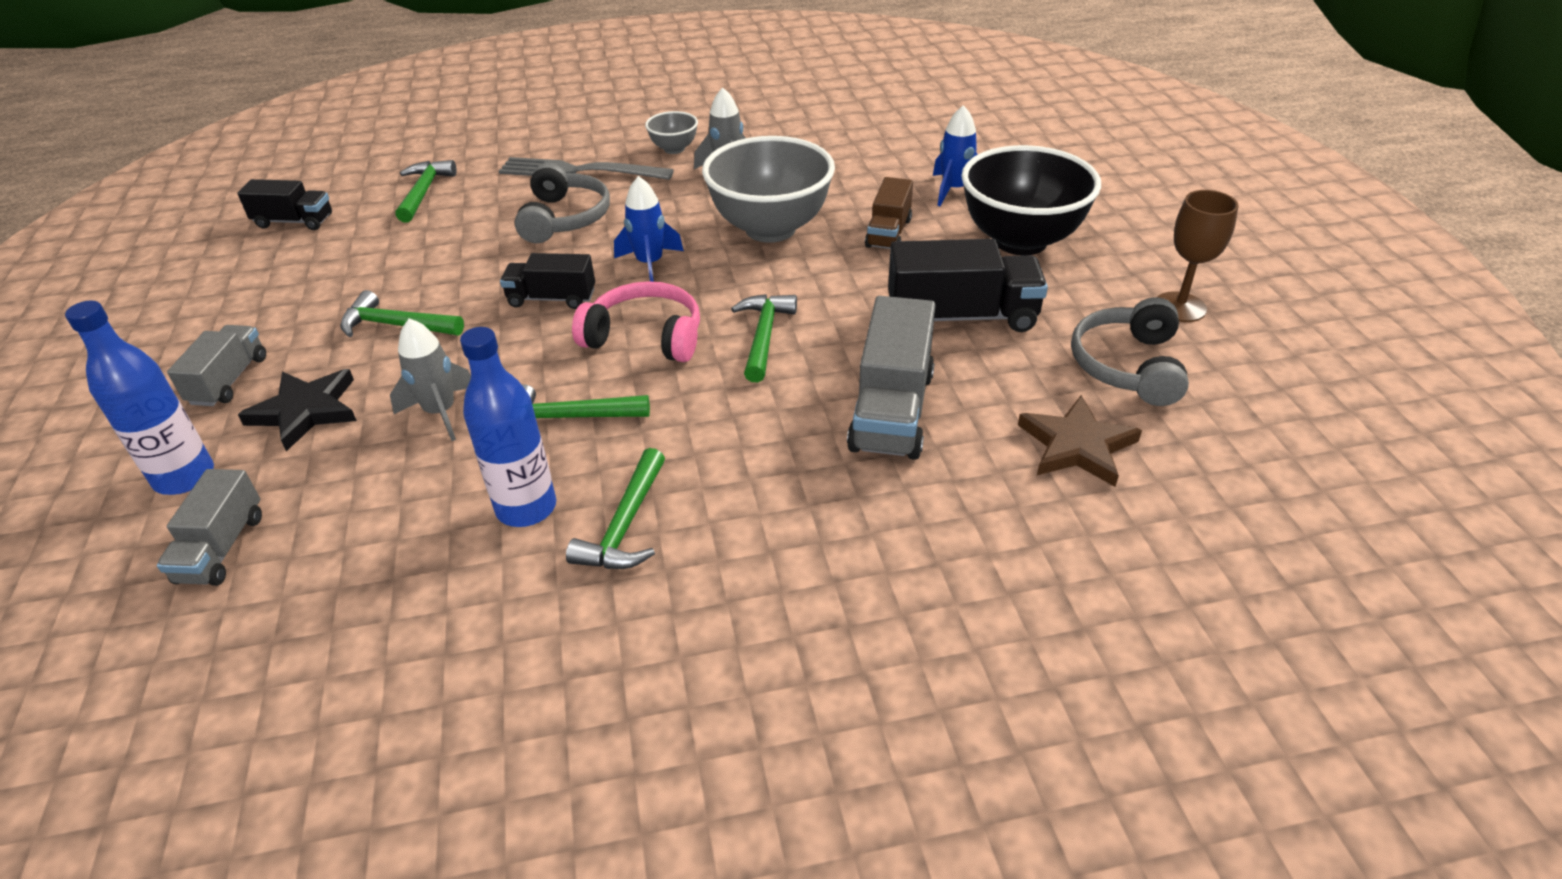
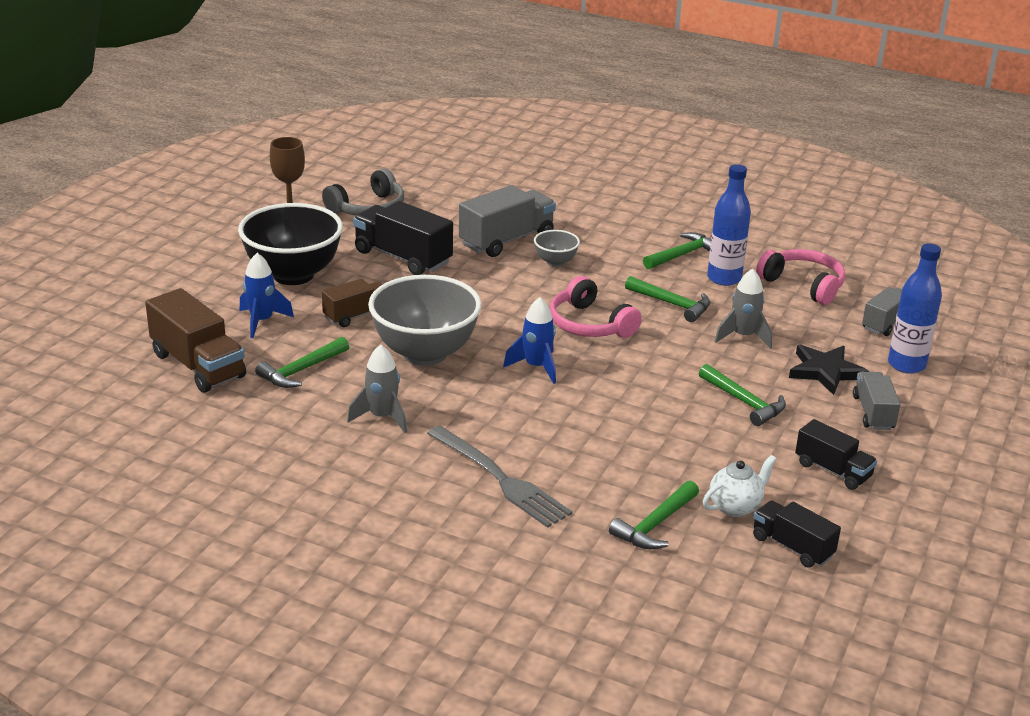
camera: 145 degrees left, 10 degrees down
(229, 380) = (873, 413): grey truck -> grey truck turned 135 degrees clockwise
(359, 229) = (735, 507): none -> white teapot
(388, 565) = (803, 285): none -> pink headphones
(552, 298) = (625, 373): black truck -> black truck (833, 470)
(565, 218) = (558, 434): grey headphones -> none
(674, 149) = (394, 462): grey bowl -> grey bowl (555, 262)
(764, 336) = (522, 295): green hammer -> green hammer (301, 371)
(928, 141) = (198, 365): none -> brown truck
(1077, 445) = (448, 198): brown star -> none

